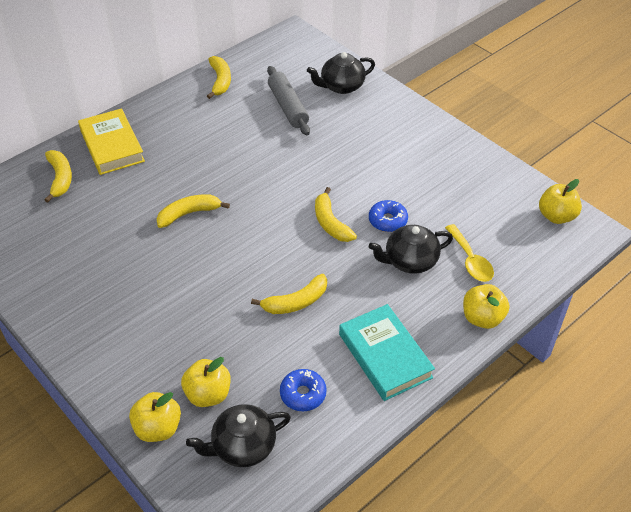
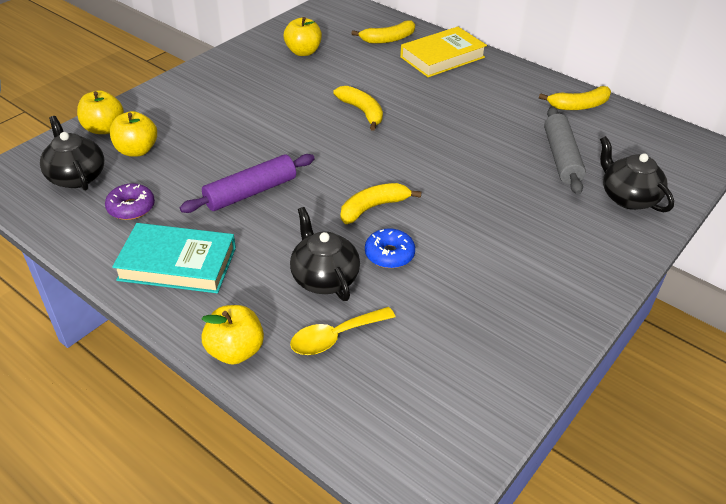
camera: 80 degrees right, 5 degrees down
(288, 107) = (561, 158): grey rolling pin -> grey rolling pin turned 60 degrees counterclockwise
(296, 302) = (251, 192): yellow banana -> purple rolling pin
(303, 394) = (131, 208): blue donut -> purple donut
(385, 356) = (177, 264): turquoise book -> turquoise book turned 45 degrees clockwise
(556, 216) = (448, 443): yellow apple -> yellow apple (303, 52)

